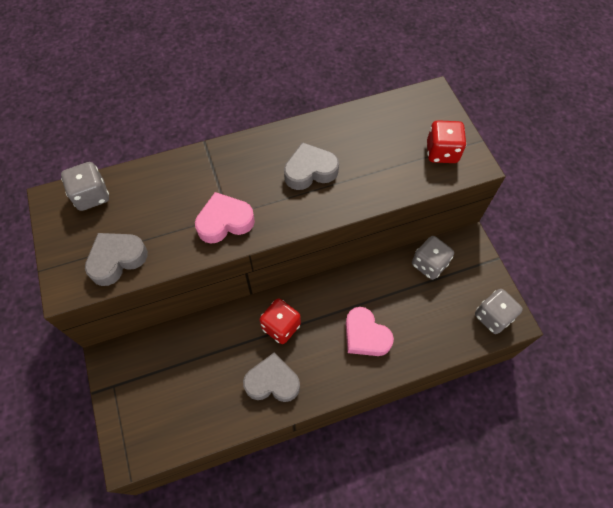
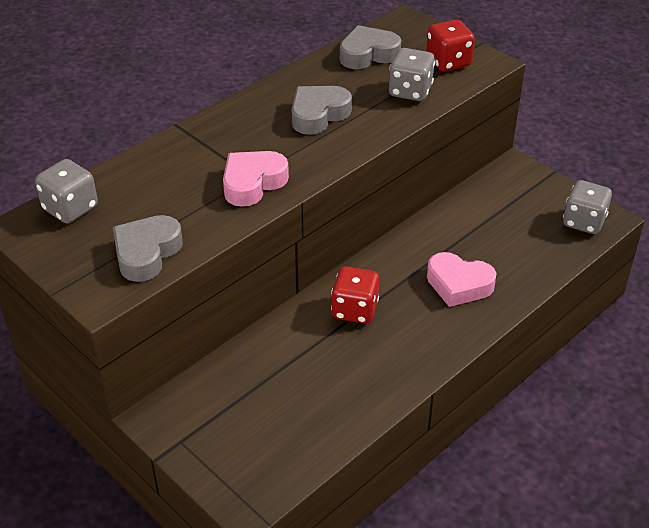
camera: 25 degrees left, 20 degrees down
(272, 382) = (380, 364): grey heart -> grey heart (368, 54)
(429, 264) = (485, 199): grey dice -> grey dice (410, 91)

